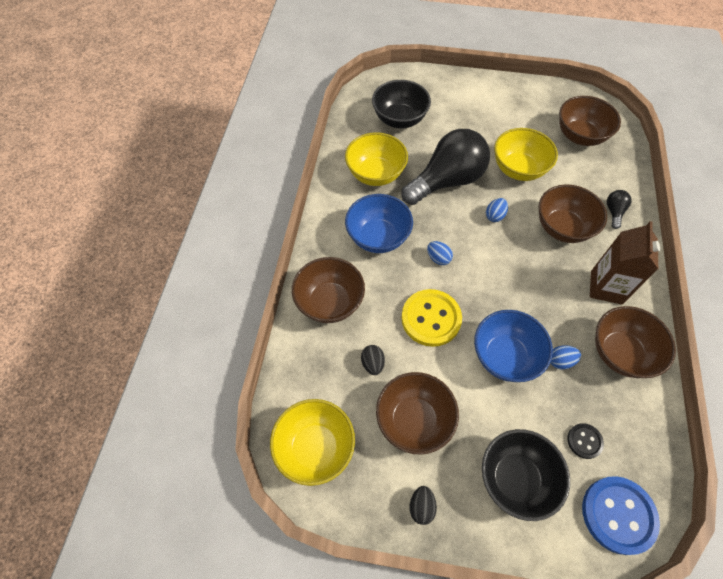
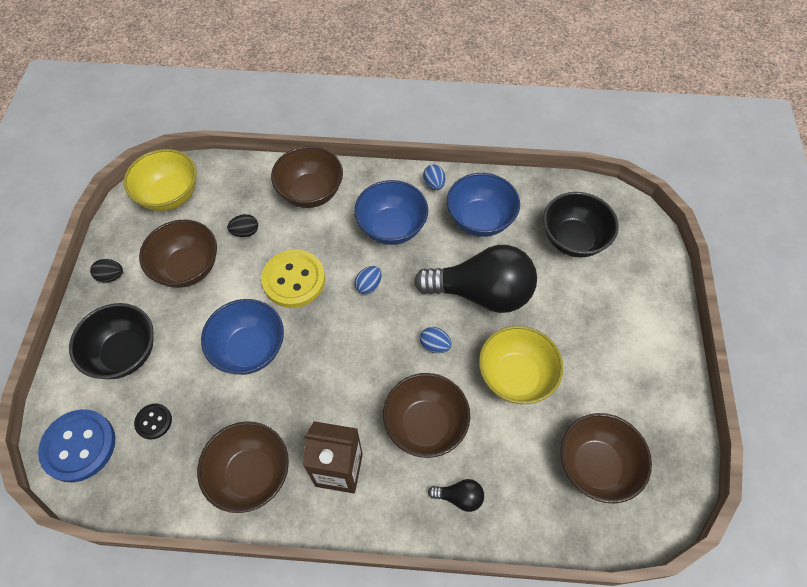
camera: 85 degrees right, 0 degrees up
(375, 174) = (480, 220): yellow bowl -> blue bowl
(447, 181) = (481, 293): black light bulb -> black light bulb turned 45 degrees counterclockwise
(560, 361) = (243, 405): blue egg -> blue egg (434, 184)

